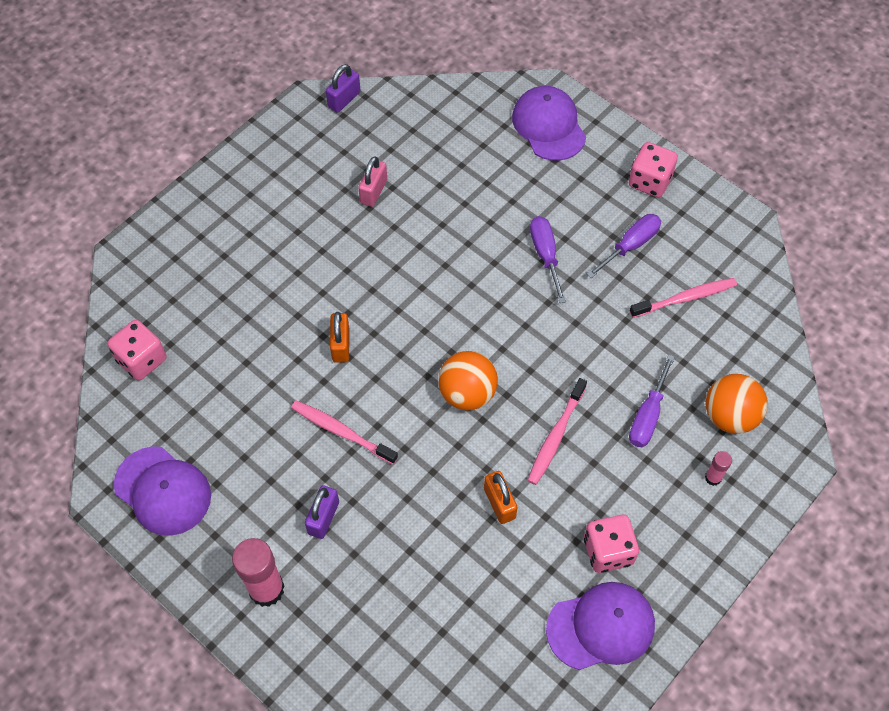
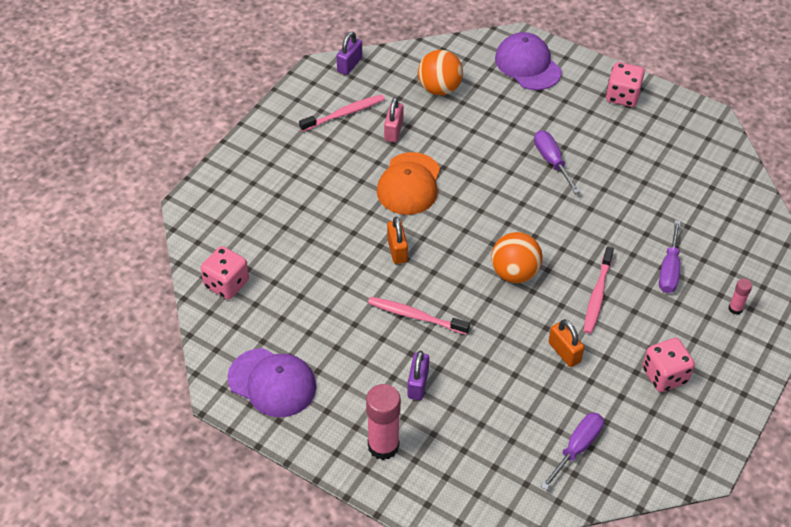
camera: 10 degrees left, 10 degrees down
(375, 262) = (409, 184): none -> orange cap
(601, 627) = (674, 433): purple cap -> none
(630, 245) = (620, 145): purple screwdriver -> purple screwdriver (577, 448)
(685, 298) = (676, 179): pink toothbrush -> pink toothbrush (344, 114)
(729, 416) = (736, 261): orange ball -> orange ball (439, 88)

